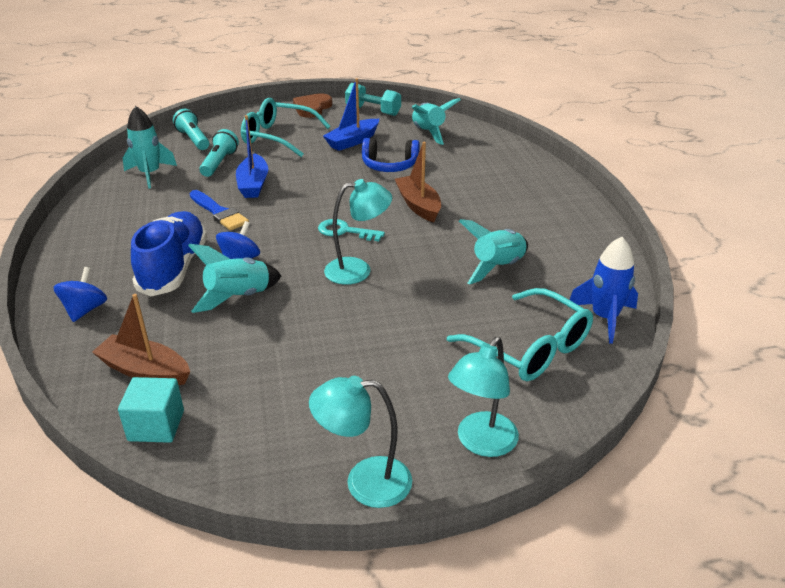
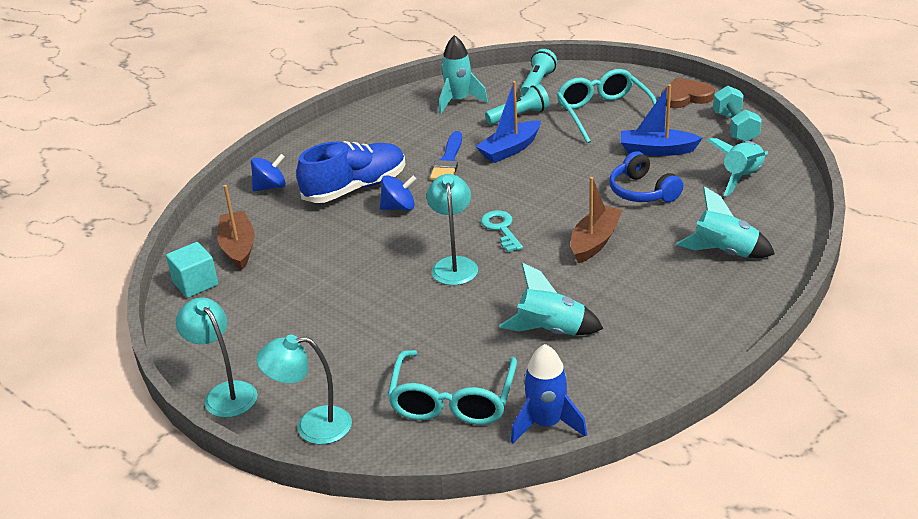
camera: 55 degrees right, 0 degrees up
(238, 297) = (354, 234): turquoise rocket -> turquoise rocket (724, 252)
(358, 270) = (454, 265): turquoise lamp -> turquoise lamp turned 135 degrees counterclockwise

